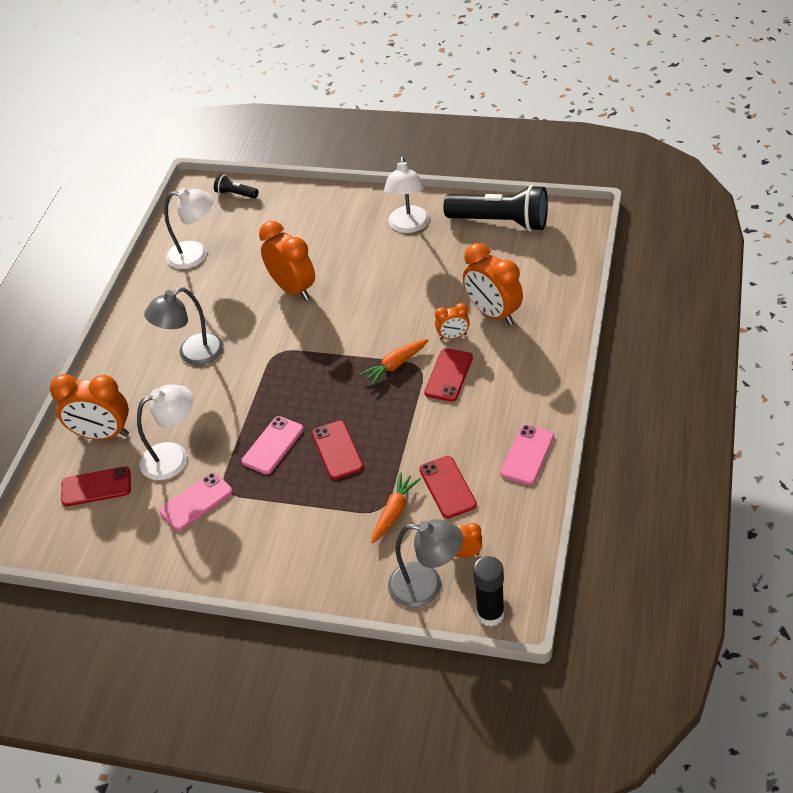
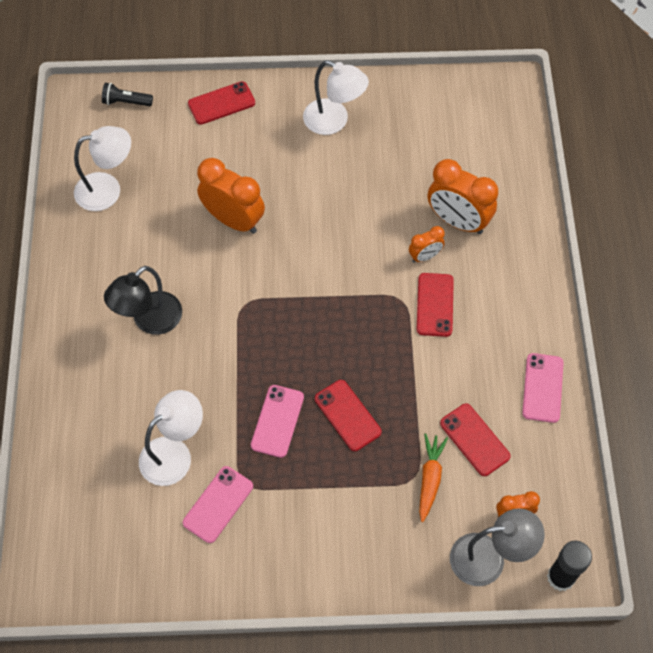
camera: 20 degrees left, 15 degrees up
(96, 487) = (101, 506): red phone -> red phone (221, 103)
(103, 434) = (84, 439): orange clock -> none
(192, 354) = (150, 321): grey lamp -> black lamp
(395, 365) = (375, 301): orange carrot -> none
(408, 226) = (334, 121): white lamp -> white lamp turned 45 degrees counterclockwise
(500, 222) = (431, 104): black flashlight -> none

